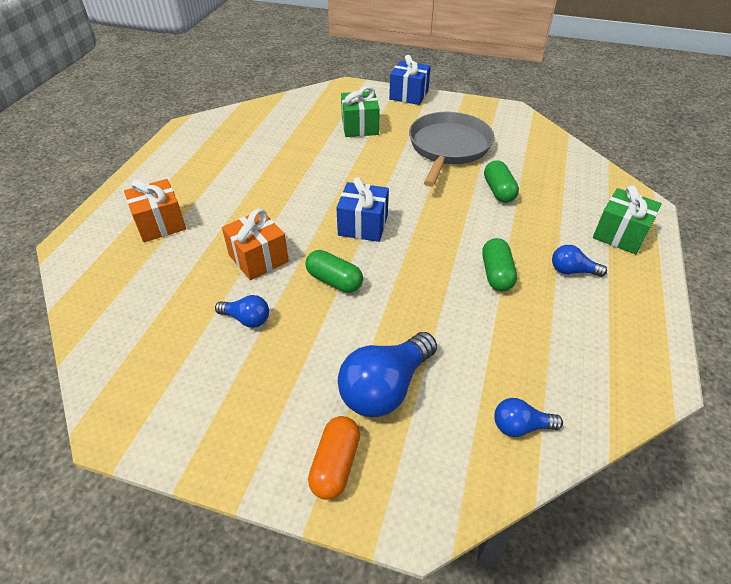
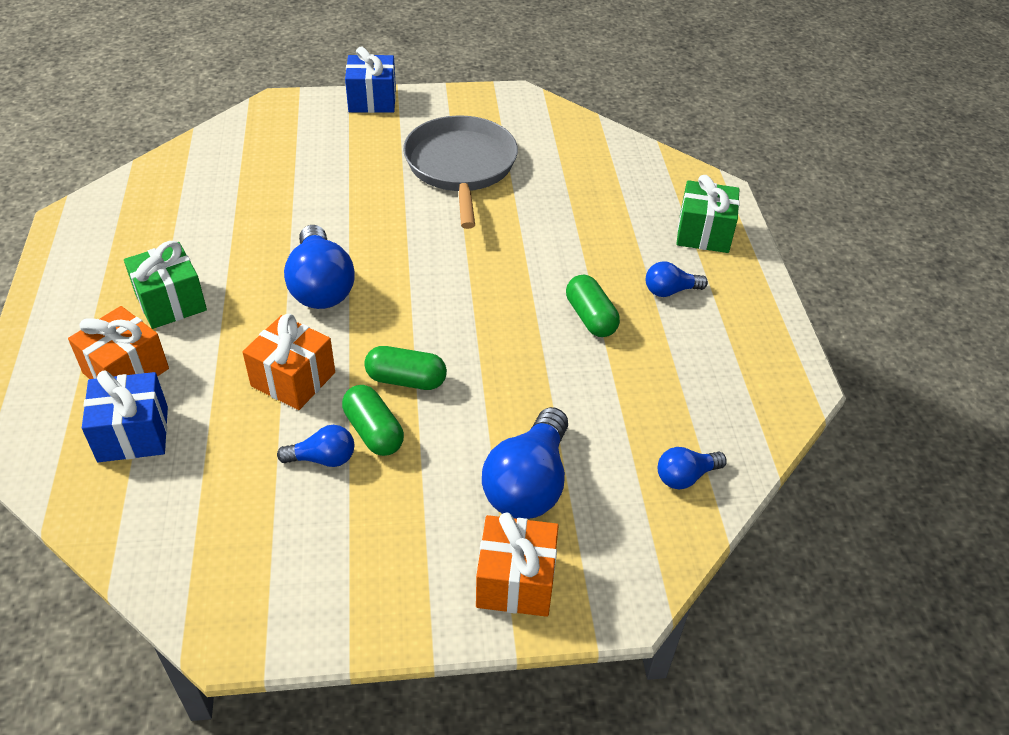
camera: 25 degrees left, 0 degrees up
(311, 202) = (321, 286): none -> blue light bulb
(335, 464) = (515, 581): orange capsule -> orange gift
(360, 127) = (329, 163): green gift -> green gift (171, 302)
(363, 225) = (405, 300): blue gift -> blue gift (133, 434)
(498, 191) = (548, 212): green capsule -> green capsule (373, 432)

